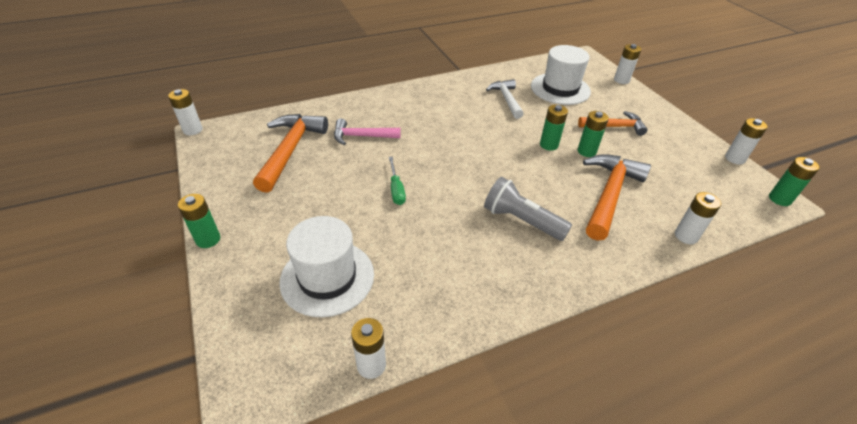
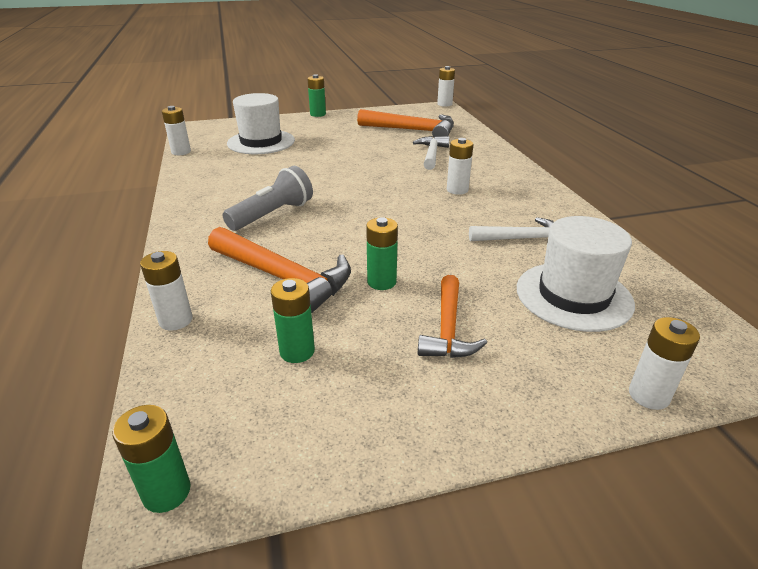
camera: 100 degrees right, 10 degrees down
(362, 136) = (431, 154): pink hammer -> white hammer
(396, 189) = (345, 165): green screwdriver -> none
(549, 145) = (402, 253): green battery -> green battery (297, 351)
(734, 158) = (314, 480): white battery -> white battery (457, 190)

